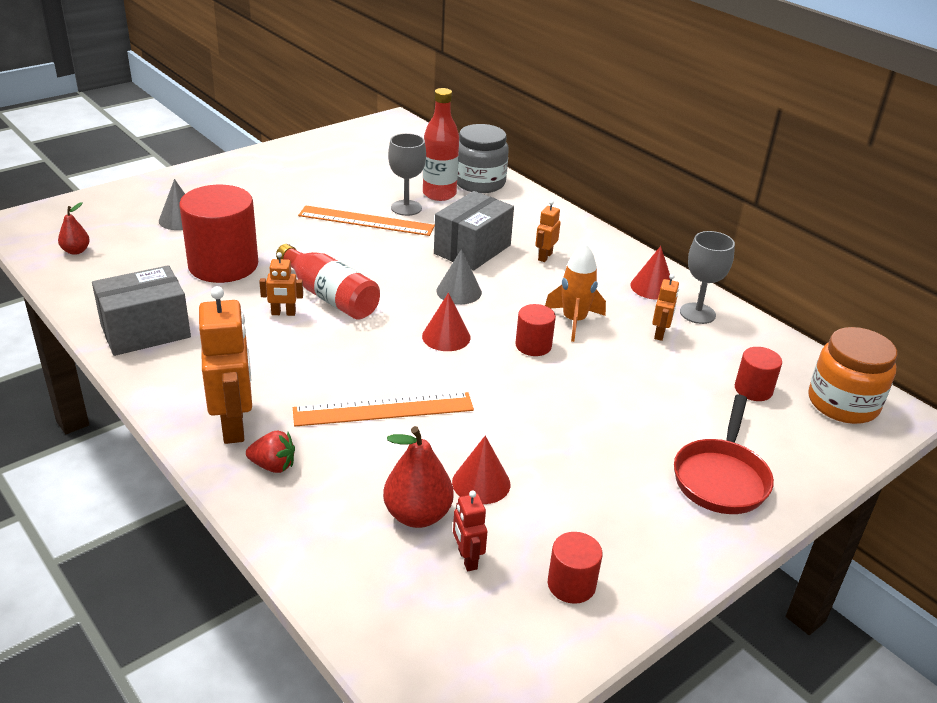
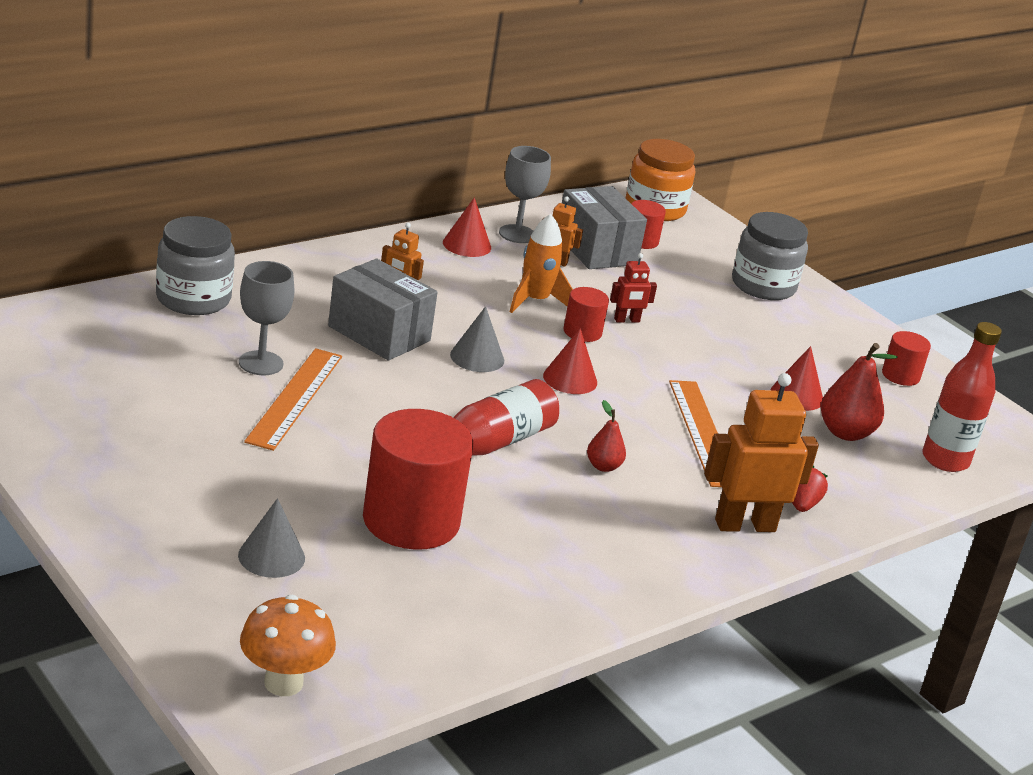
camera: 90 degrees left, 5 degrees down
(56, 227) = (283, 683): none -> orange mushroom
(76, 251) = (363, 656): red pear -> red pear (603, 466)
(145, 331) = (575, 586): grey box -> grey box (596, 249)
(283, 313) = (529, 480): orange robot -> none
(439, 194) = (223, 333): red bottle -> red bottle (945, 460)
(467, 559) = (888, 416): red robot -> red robot (627, 320)
(721, 478) = (763, 286): red pan -> grey jar

